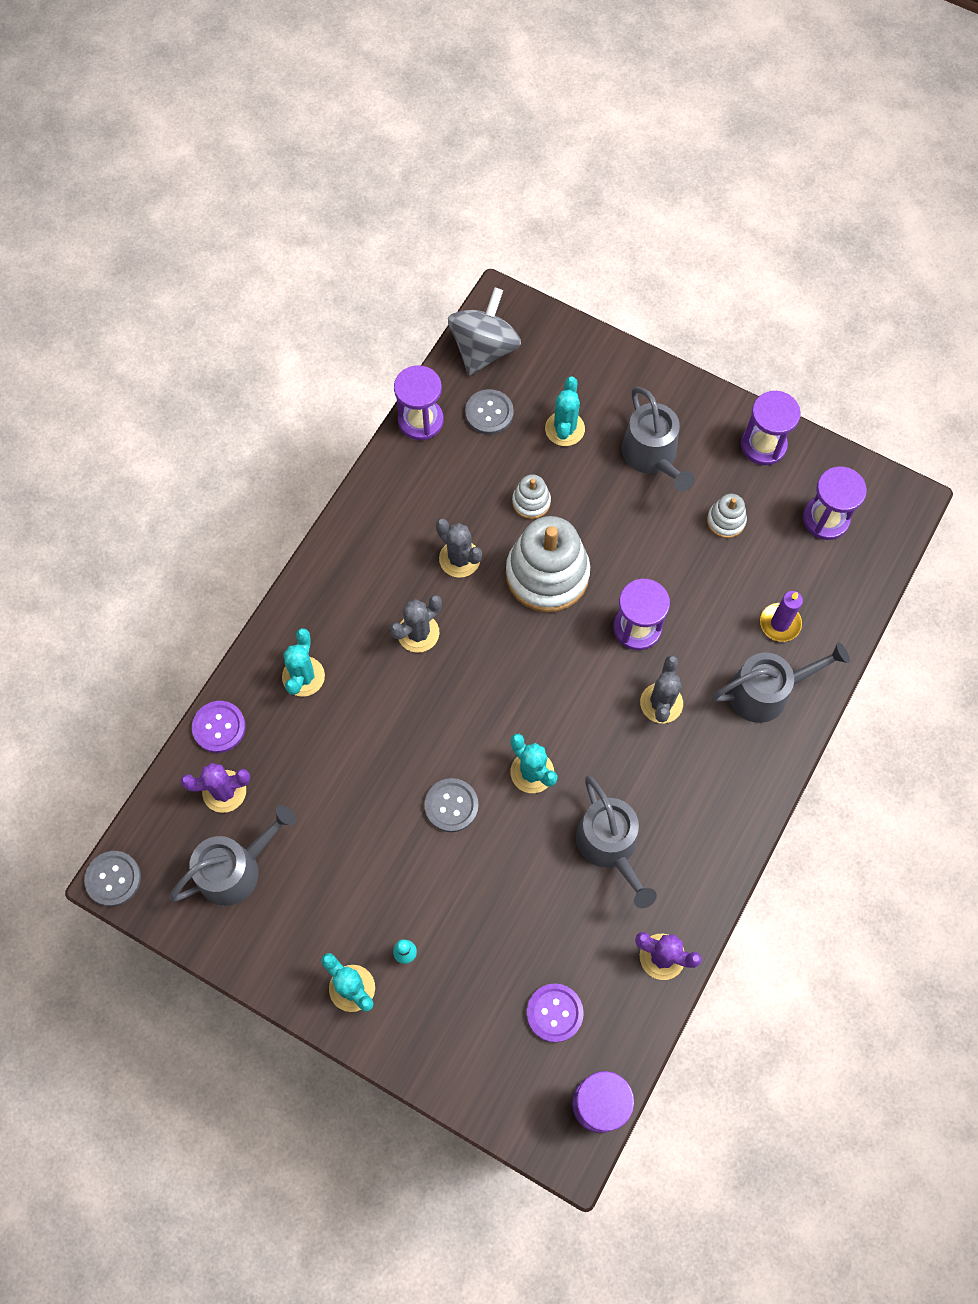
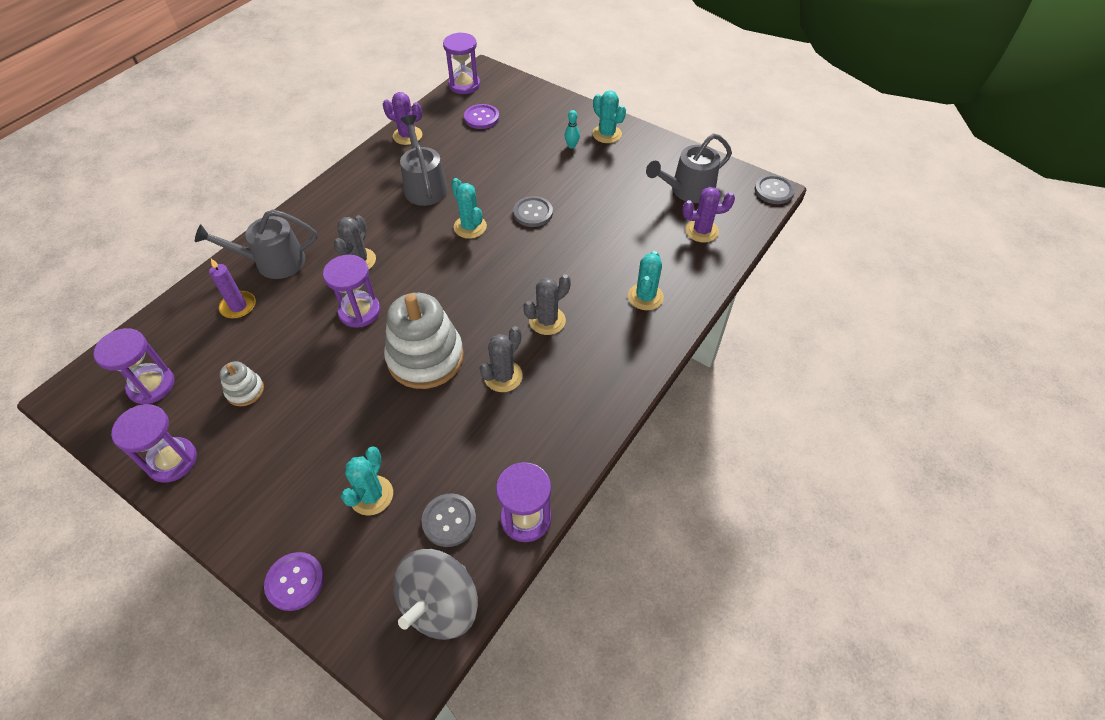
camera: 175 degrees left, 15 degrees down
(219, 727) = (711, 268): purple button -> purple button (295, 582)
(459, 559) = (503, 376): grey cactus -> grey cactus turned 75 degrees clockwise
(531, 502) = (425, 422): white stacking toy -> none
(652, 456) = (290, 458): grey watering can -> none

